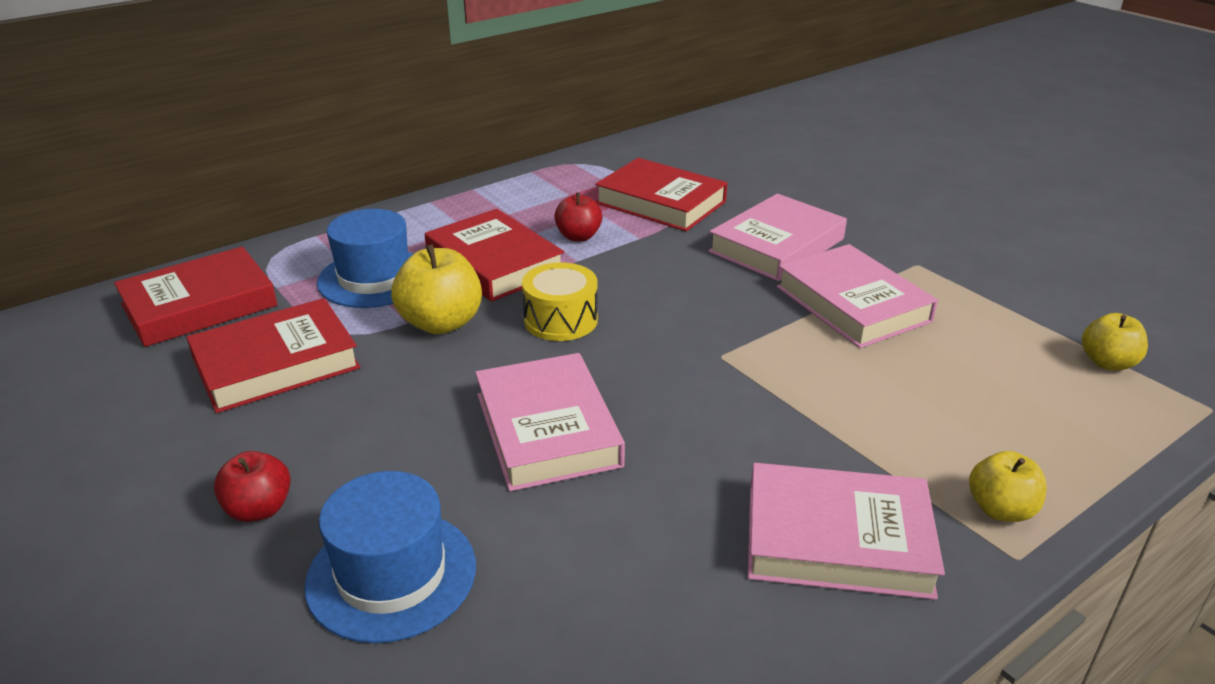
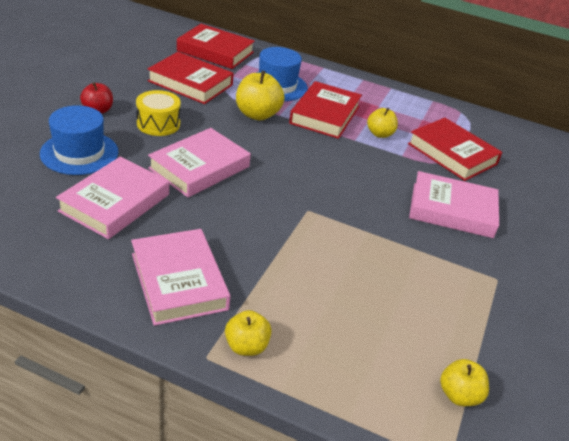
camera: 55 degrees right, 5 degrees up
(560, 320) = (292, 149): yellow drum -> yellow drum (158, 124)
(578, 236) = (380, 134): red apple -> yellow apple
(660, 202) = (452, 154): red book -> red book turned 45 degrees counterclockwise
(852, 304) = (414, 254): pink book -> pink book (115, 203)

